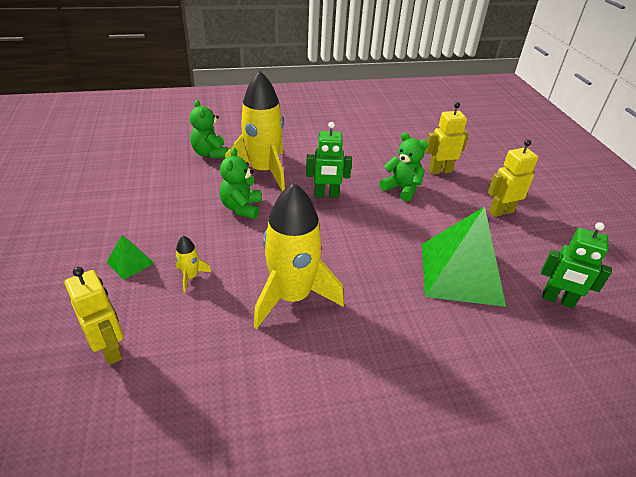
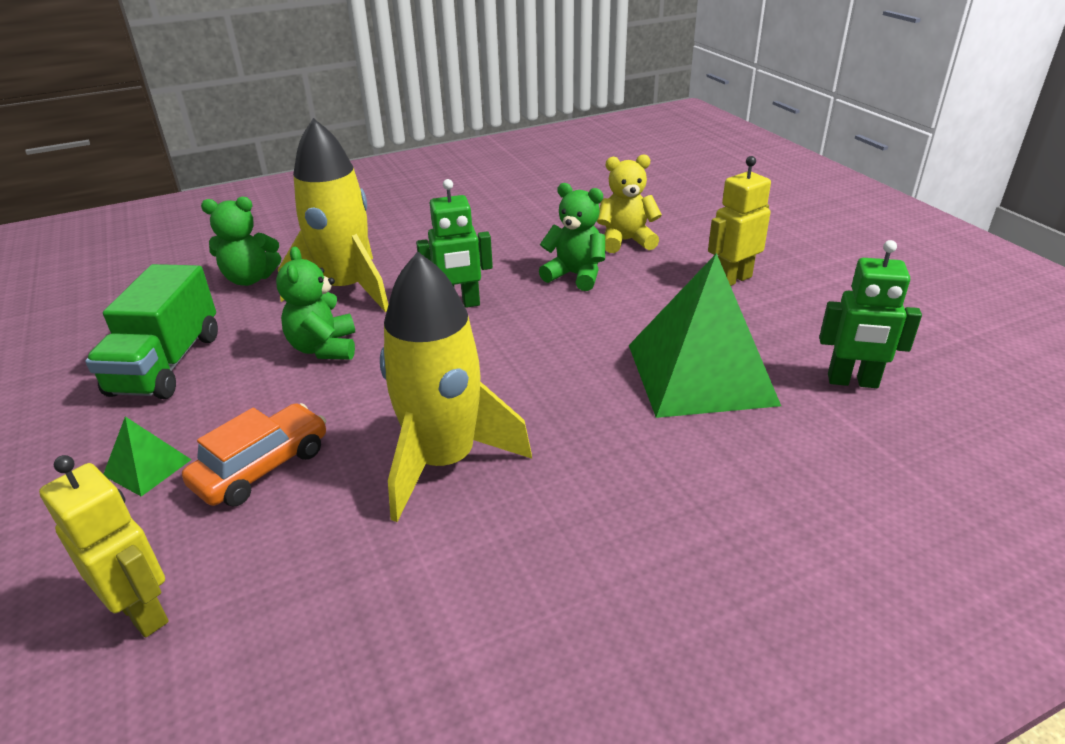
camera: 10 degrees left, 5 degrees down
(153, 200) = (167, 364): none -> green truck
(191, 277) = (262, 467): yellow rocket -> orange car
(210, 153) = (250, 279): green teddy bear -> green teddy bear turned 60 degrees counterclockwise
(440, 171) = (626, 241): yellow robot -> yellow teddy bear

